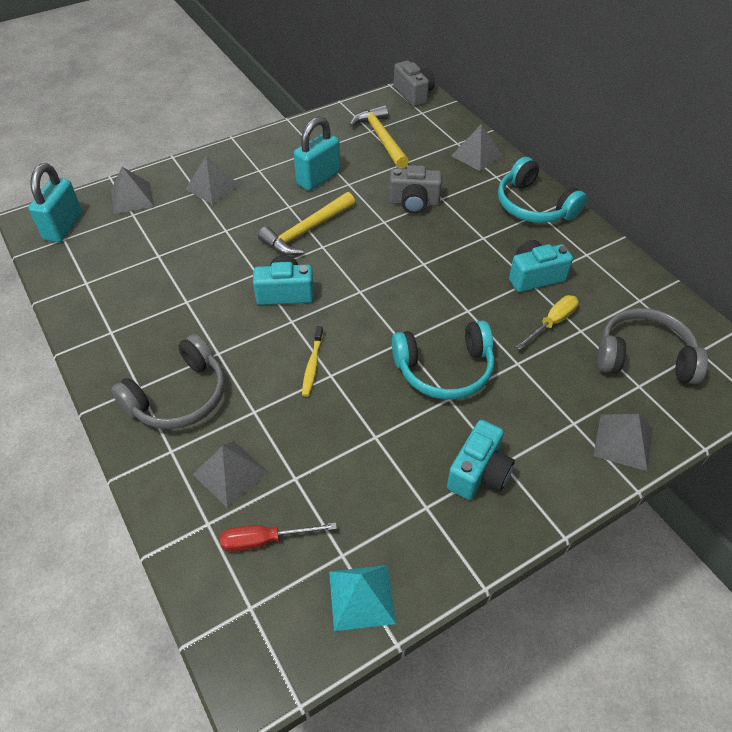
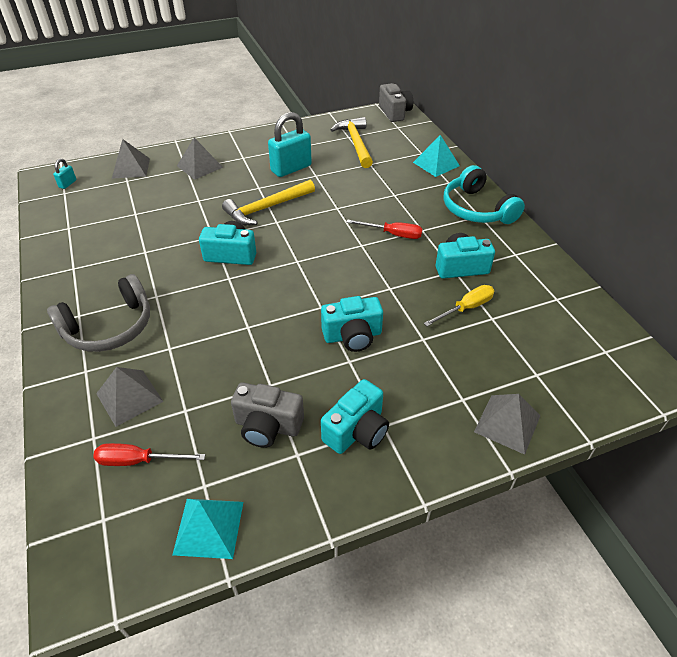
camera: 10 degrees right, 5 degrees down
(63, 227) = (67, 184): turquoise padlock -> turquoise padlock, size x0.46
(312, 365) = (234, 316): yellow toothbrush -> none
(414, 202) = (368, 195): grey camera -> grey camera (267, 426)
(445, 370) = (352, 336): turquoise headphones -> turquoise camera
(453, 246) = (393, 234): none -> red screwdriver
(476, 155) = (436, 164): grey pyramid -> turquoise pyramid
(644, 356) = (548, 349): grey headphones -> none

